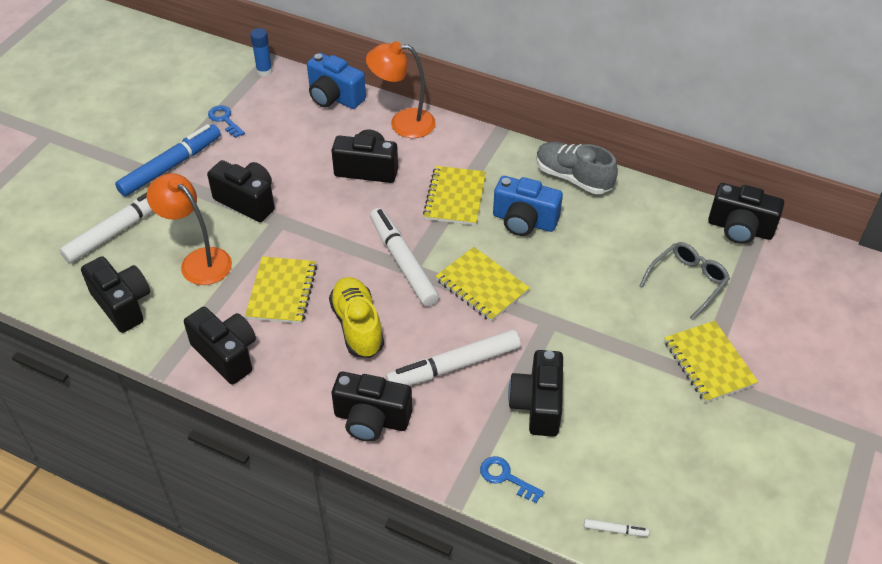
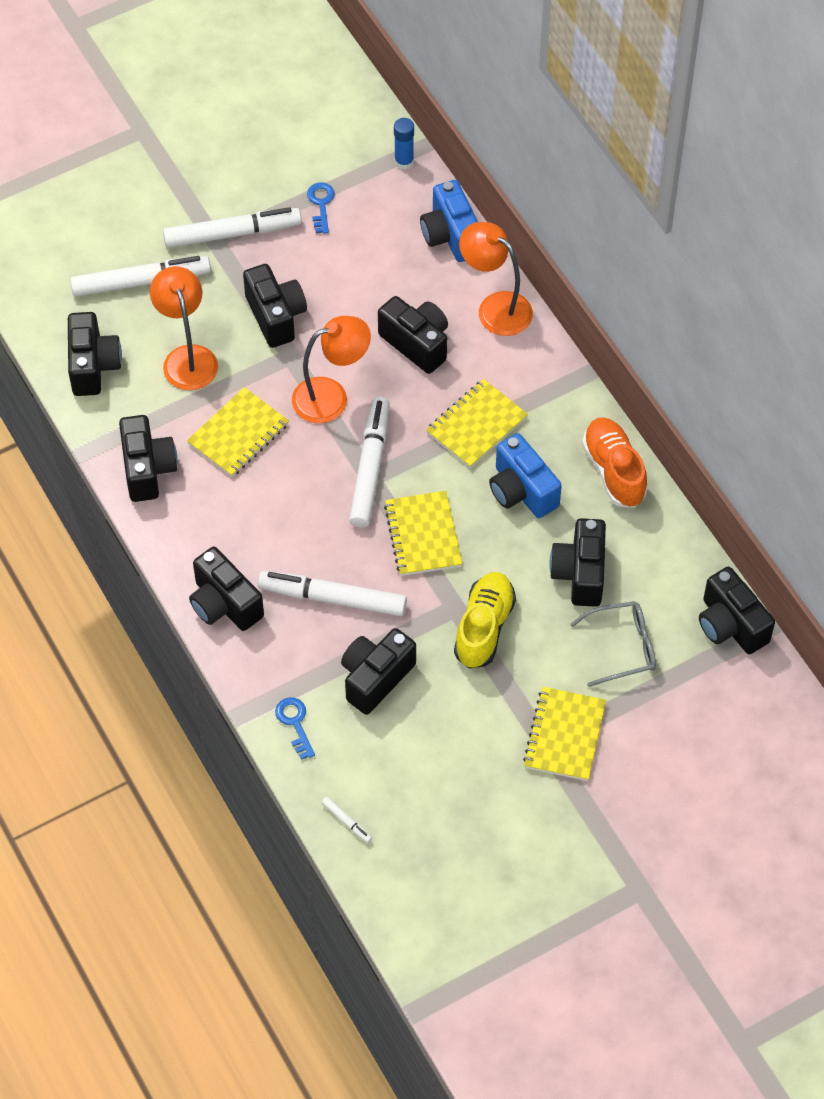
camera: 35 degrees right, 10 degrees up
(171, 166) = (232, 233): blue marker -> white marker
(333, 231) = (331, 397): none -> orange lamp
(357, 326) = (279, 508): yellow shoe -> yellow shoe (484, 627)
(573, 178) = (614, 471): grey shoe -> orange shoe
(613, 251) = (580, 573): none -> black camera

